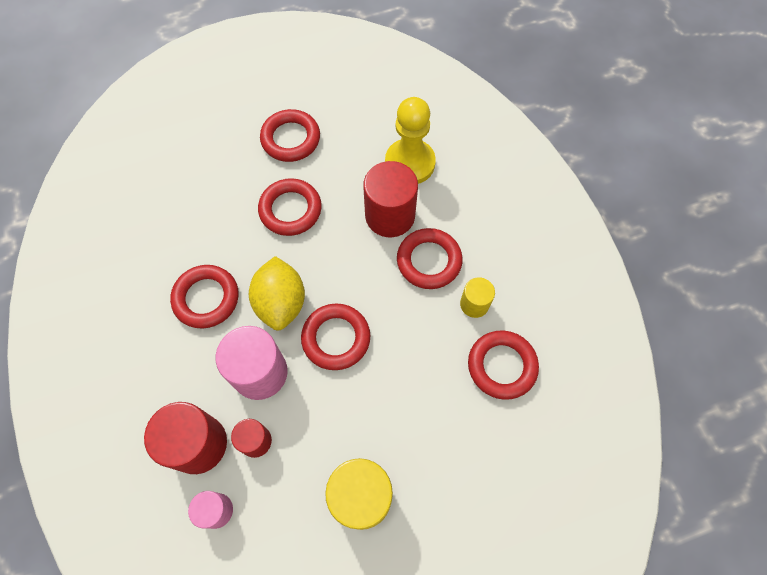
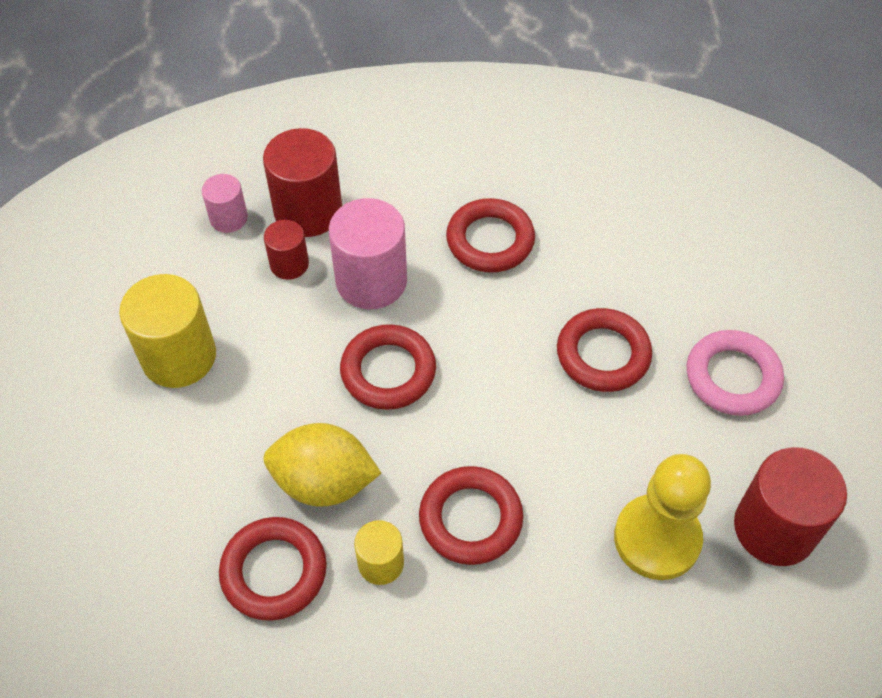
camera: 105 degrees right, 10 degrees down
(281, 303) = (459, 318): yellow lemon -> yellow lemon (324, 482)
(290, 139) = (732, 377): red ring -> pink ring
(390, 216) = (563, 483): red cylinder -> red cylinder (774, 528)

